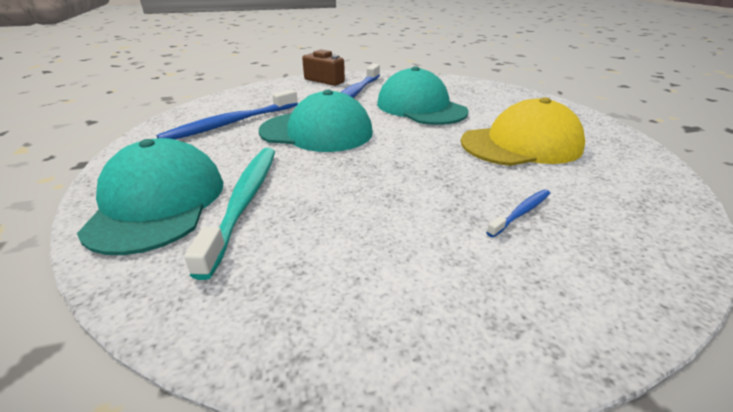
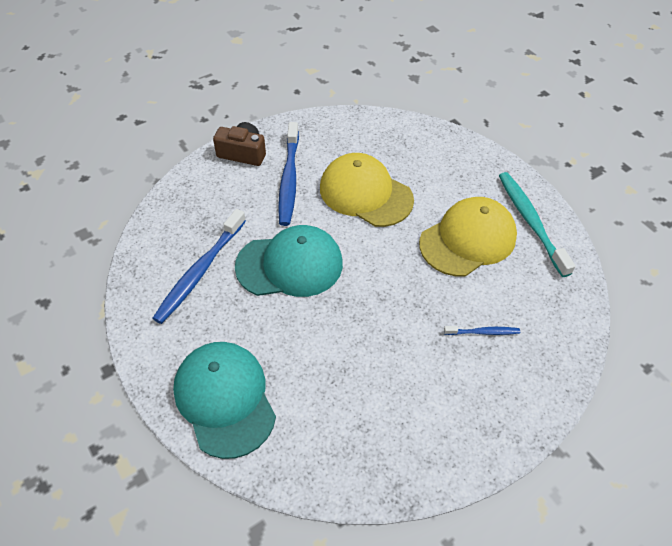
camera: 20 degrees left, 20 degrees up
(244, 201) = (289, 378): turquoise toothbrush -> turquoise toothbrush (531, 222)
(420, 107) = (365, 193): turquoise cap -> yellow cap
(521, 213) = (483, 332): blue toothbrush -> blue toothbrush turned 60 degrees clockwise

